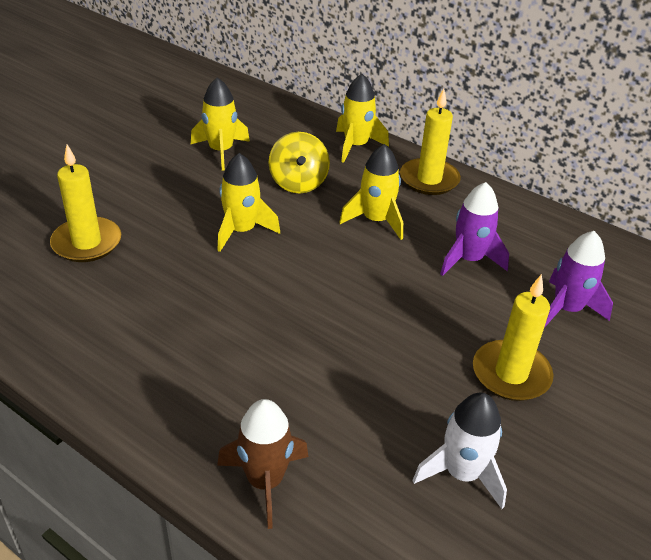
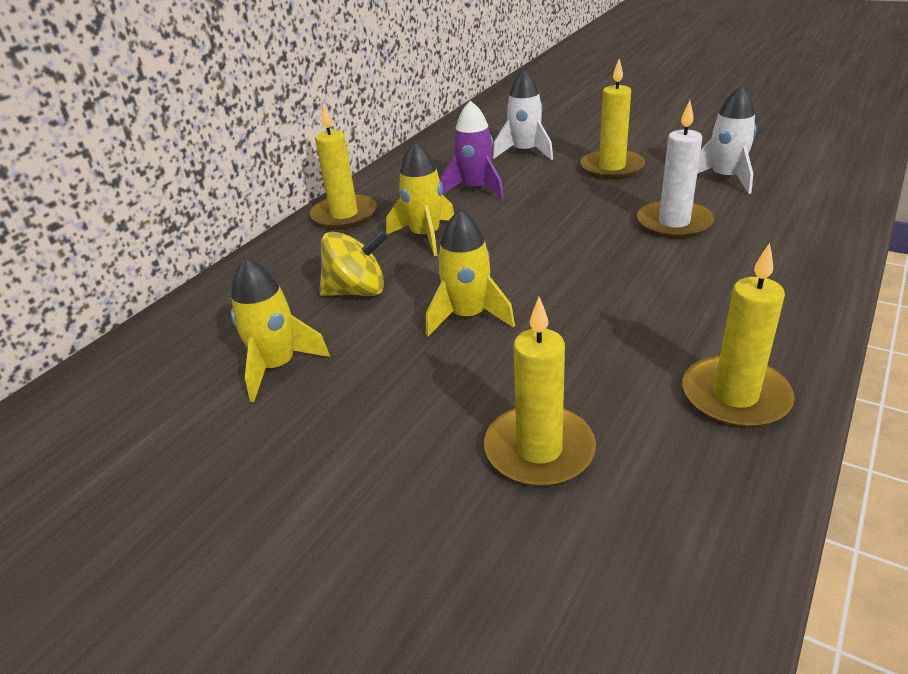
camera: 90 degrees left, 5 degrees down
(82, 342) = (735, 396): none -> yellow candle
(265, 481) = (809, 248): brown rocket -> none
(355, 388) = (674, 223): none -> white candle
(356, 146) = (272, 262): yellow rocket -> none
(567, 309) = (525, 152): purple rocket -> white rocket

